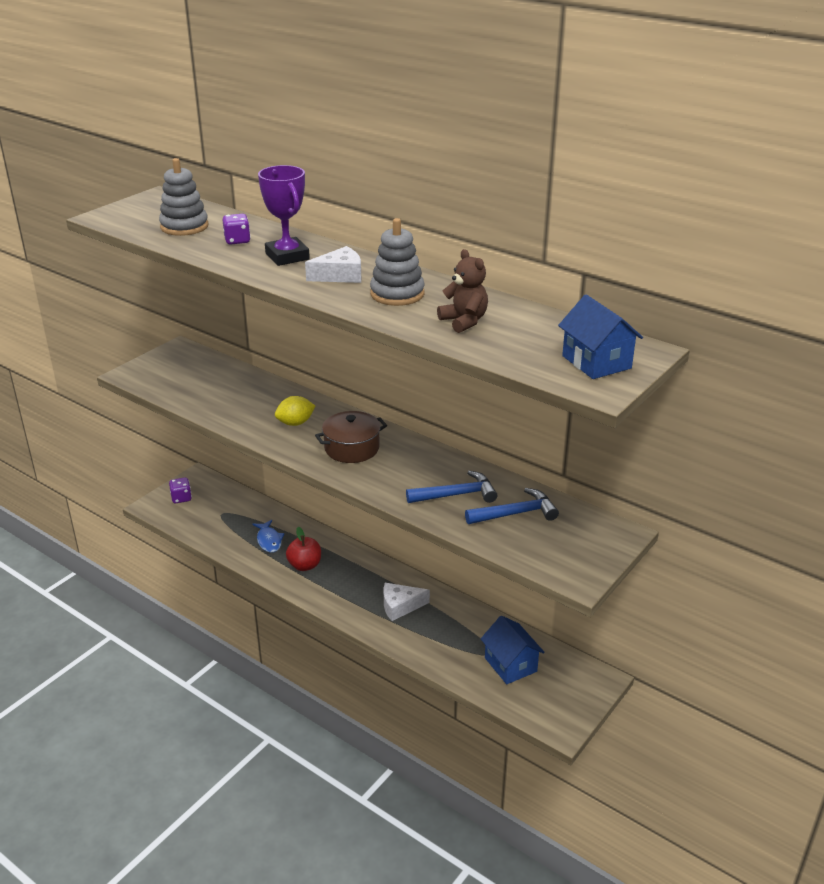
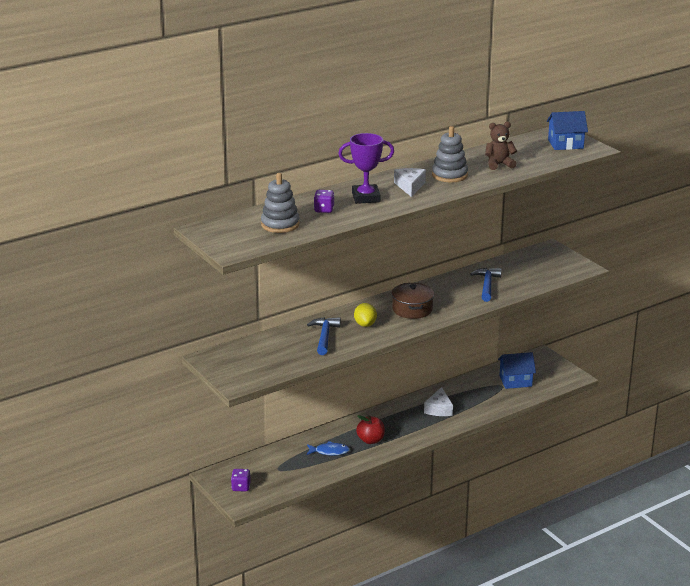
camera: 70 degrees left, 5 degrees down
(516, 513) = (516, 272): blue hammer -> blue hammer (324, 336)

